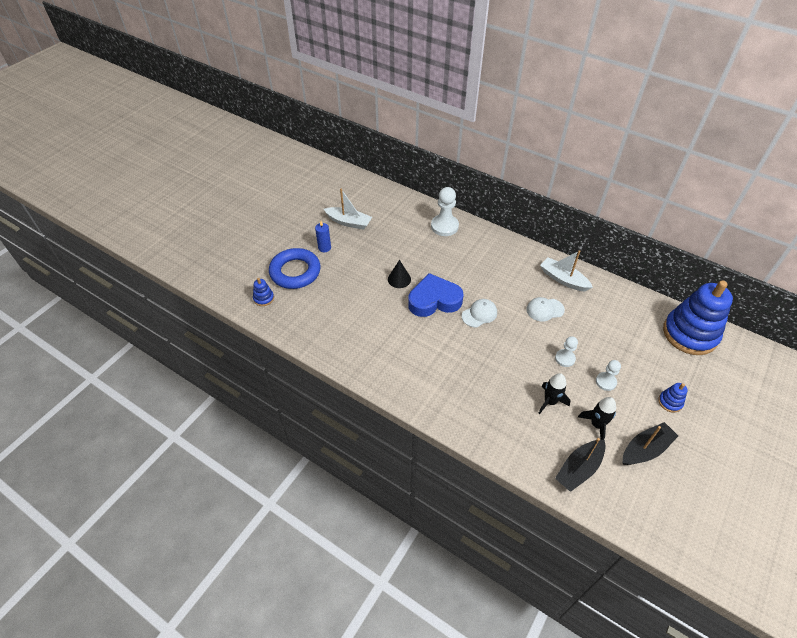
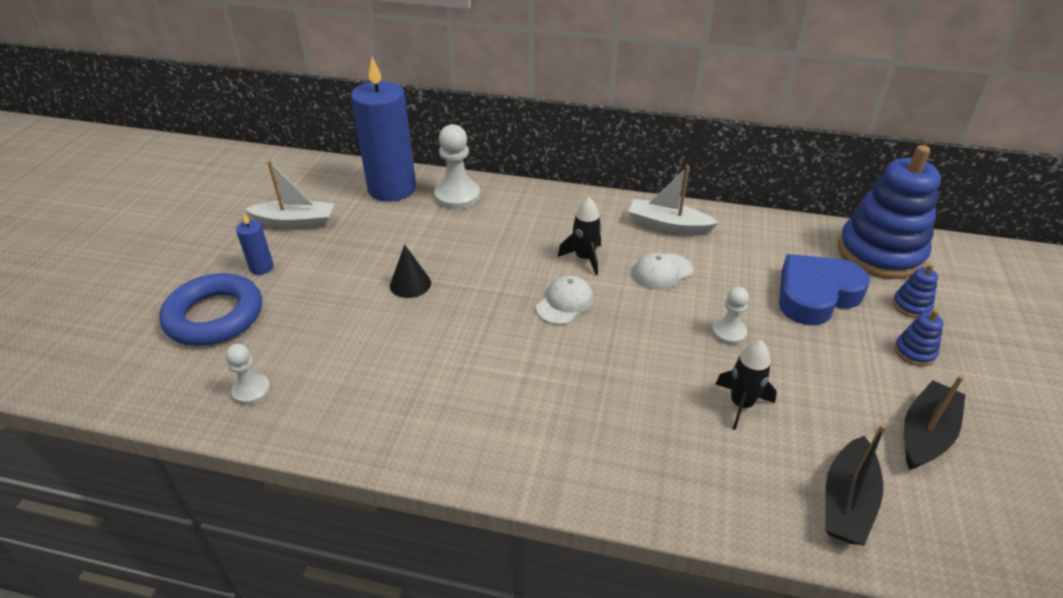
camera: 20 degrees left, 10 degrees down
(263, 298) = (160, 374): blue stacking toy -> blue stacking toy (911, 306)
(408, 211) = (392, 189): none -> blue candle
(434, 300) = (482, 301): blue heart -> blue heart (815, 295)
(596, 424) = (832, 418): black rocket -> black rocket (584, 258)
(606, 382) = (807, 349): white pawn -> white pawn (251, 390)

